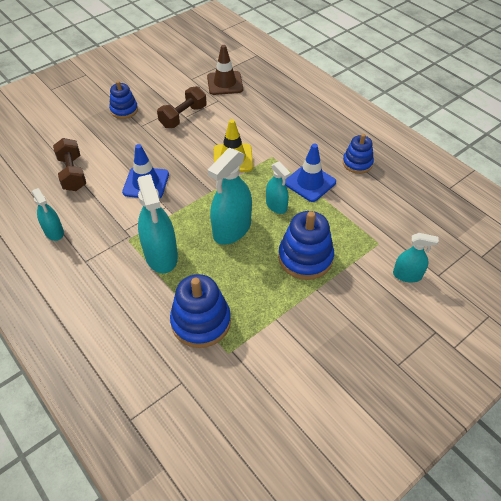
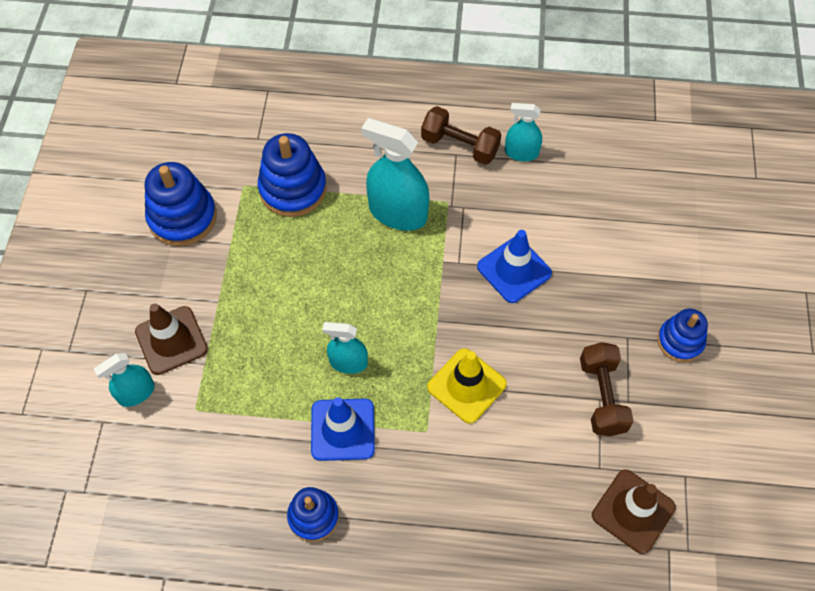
camera: 135 degrees right, 10 degrees up
(73, 173) = (599, 216): brown dumbbell -> brown dumbbell (460, 146)
(232, 229) = (363, 294): turquoise spray bottle -> none
(305, 258) = (258, 325): blue stacking toy -> blue stacking toy (182, 217)
(364, 288) = (171, 340): none -> brown traffic cone

